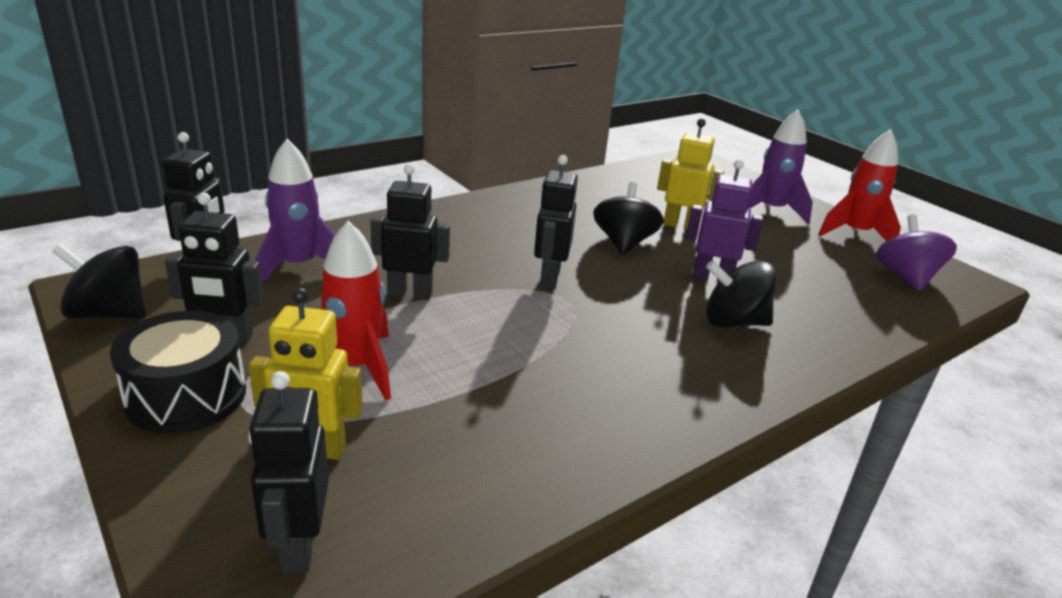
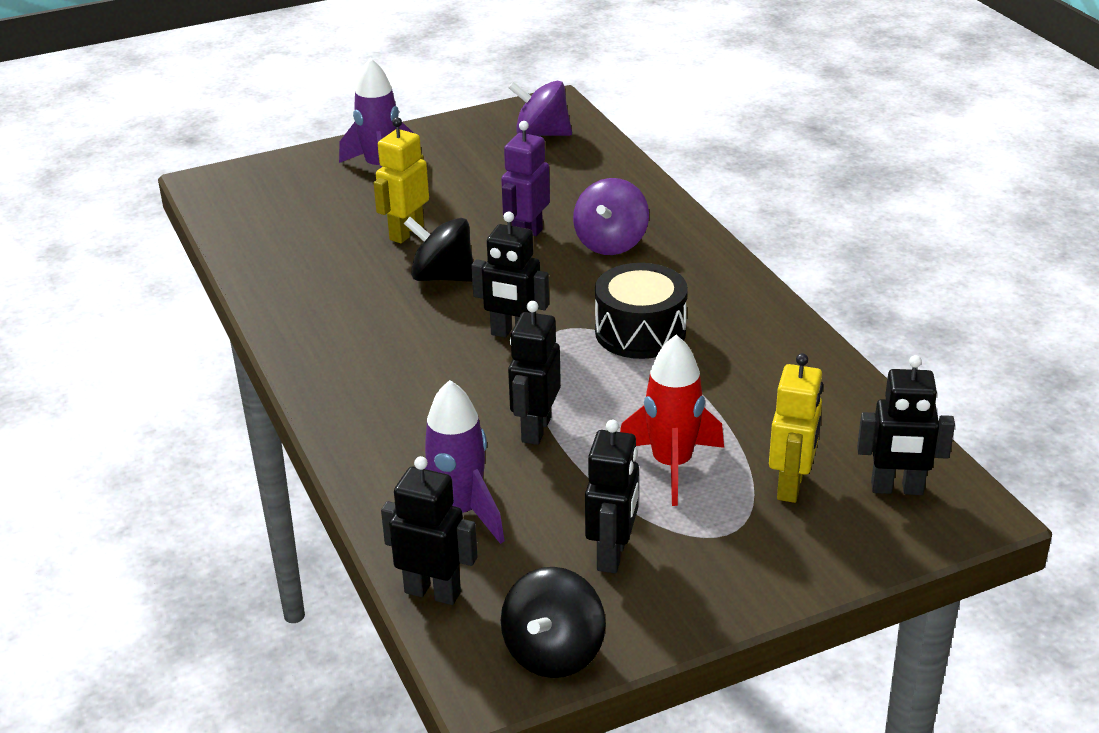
camera: 75 degrees left, 5 degrees up
(186, 396) = (714, 569): black drum -> black drum (640, 332)
(733, 322) = (611, 243): black spinning top -> purple spinning top
(855, 234) = (447, 134): red rocket -> none

